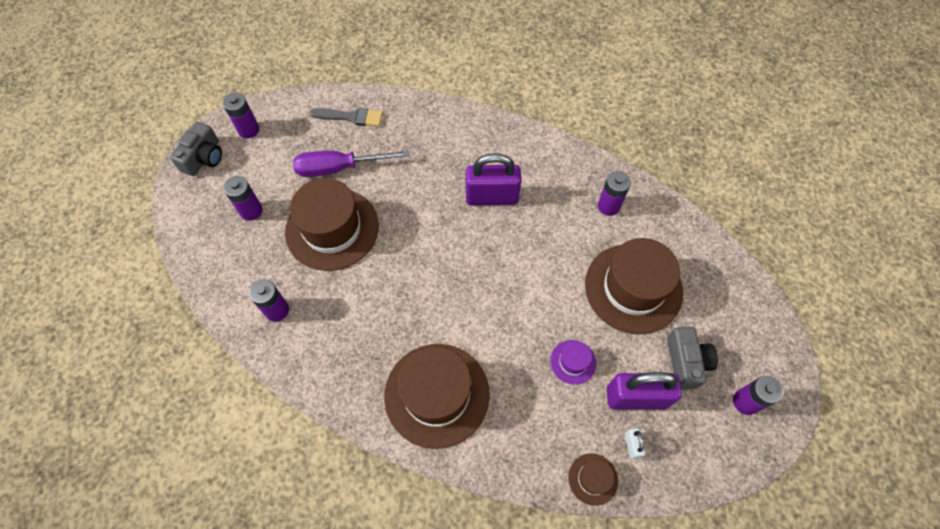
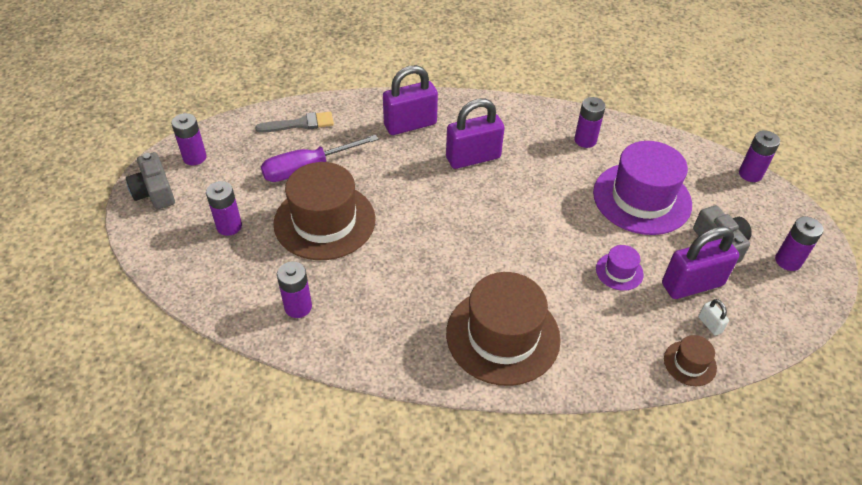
camera: 20 degrees left, 15 degrees down
(204, 158) = (154, 192): grey camera -> grey camera turned 150 degrees clockwise
(449, 144) = (410, 125): none -> purple padlock
(633, 288) = (642, 198): brown hat -> purple hat
(758, 292) = (750, 174): none -> purple battery

